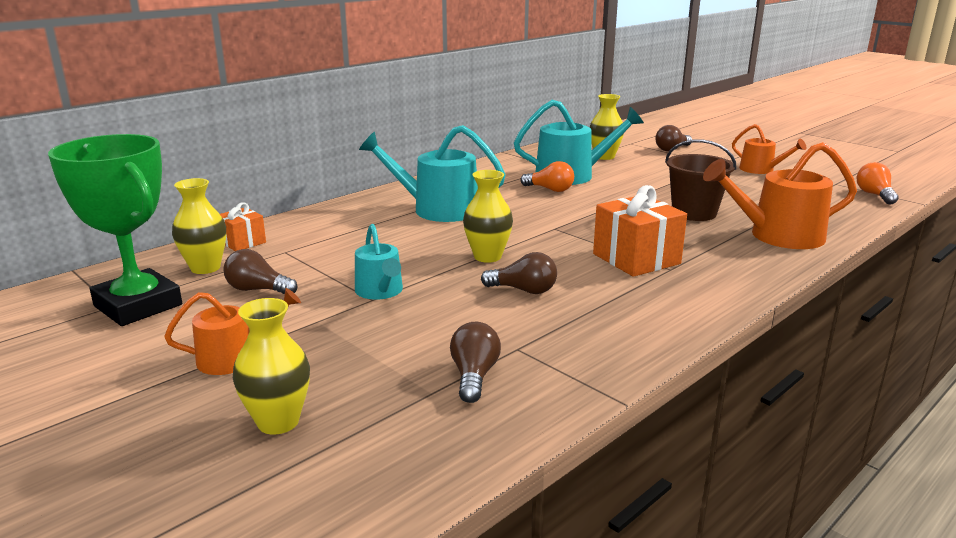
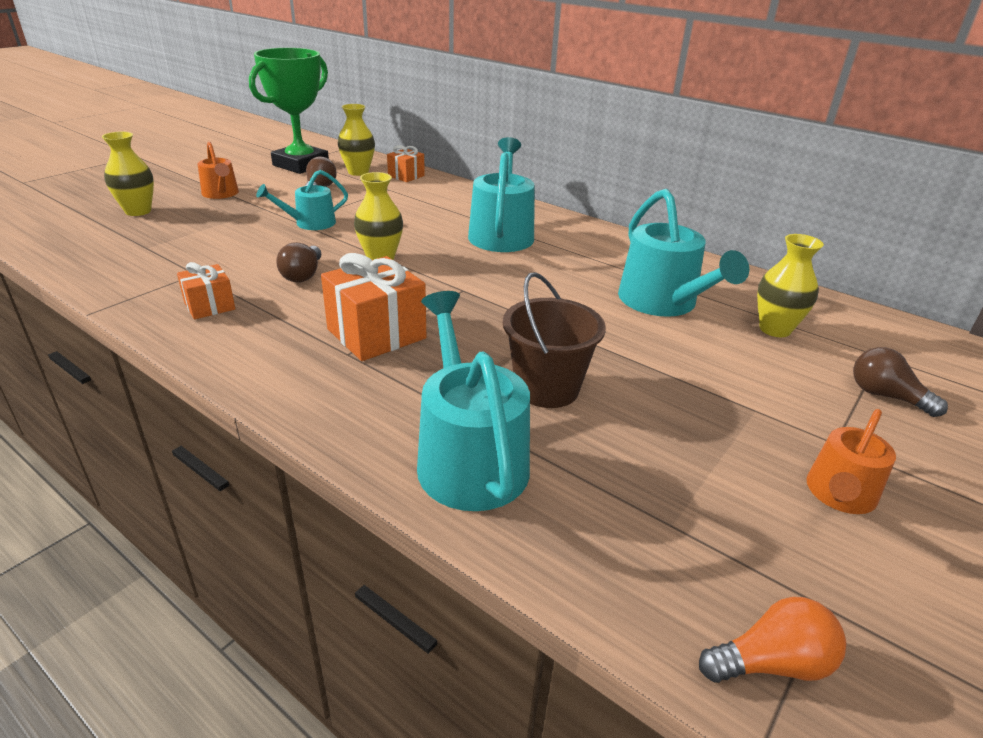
camera: 80 degrees right, 10 degrees up
(474, 376) = (161, 259): brown light bulb -> none
(550, 189) = (594, 288): orange light bulb -> none
(597, 332) = (209, 306): none -> orange gift
(778, 236) = (468, 457): orange watering can -> turquoise watering can

